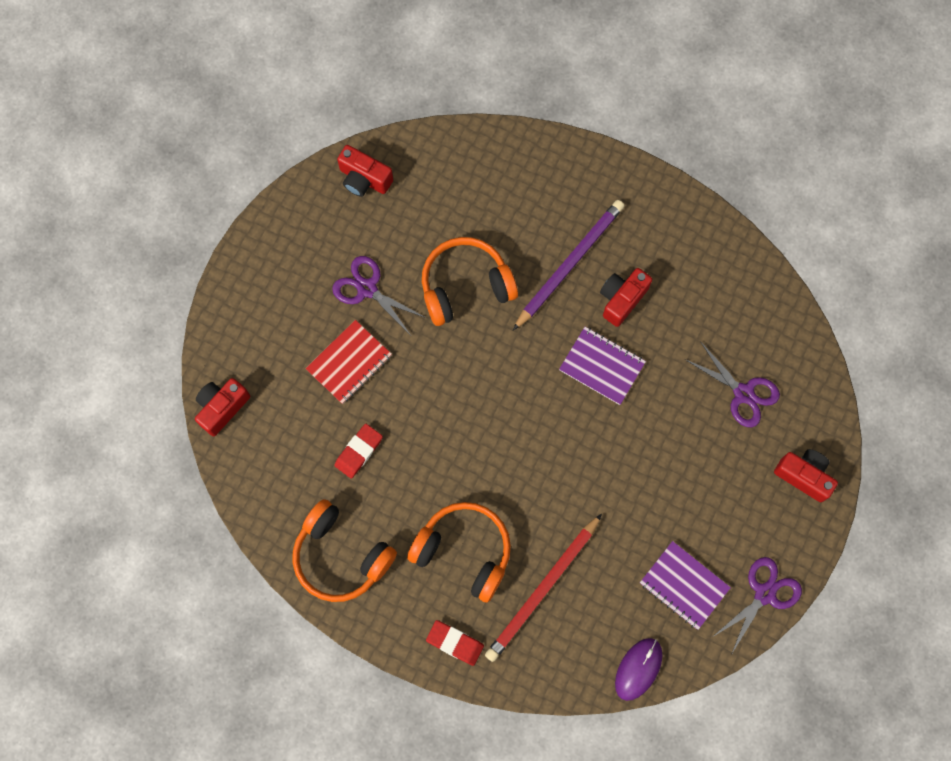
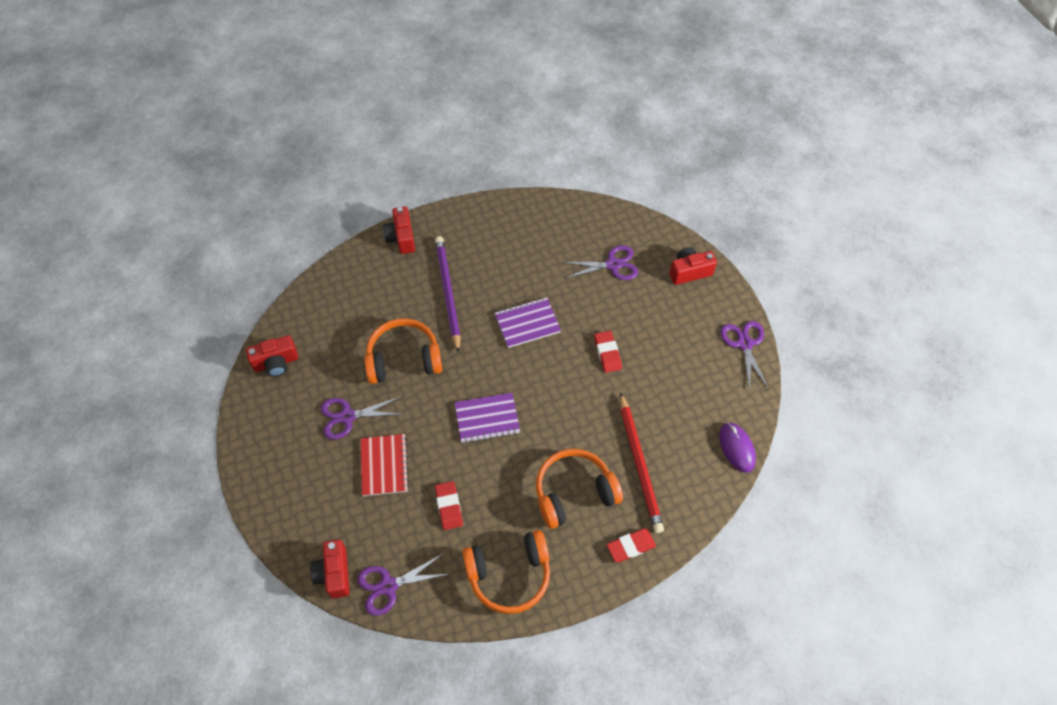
camera: 50 degrees left, 15 degrees down
(248, 462) = (388, 586): none -> purple scissors
(465, 286) = (404, 359): orange headphones -> orange headphones turned 60 degrees clockwise
(621, 299) = (496, 282): red camera -> red camera (401, 238)
(636, 468) = (607, 353): none -> red eraser
(684, 585) = (704, 382): purple notebook -> purple notebook (487, 418)

